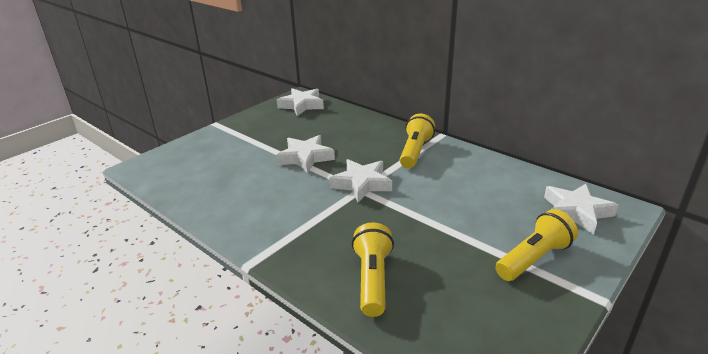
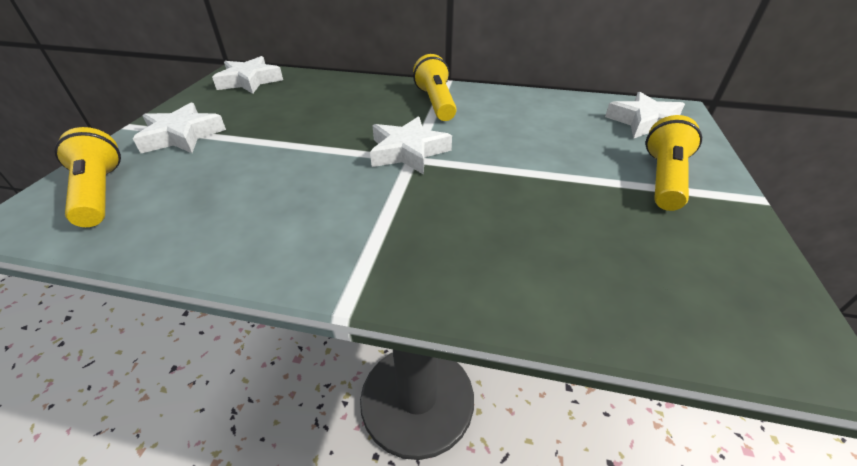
camera: 30 degrees left, 10 degrees up
(305, 157) = (306, 138): white star -> white star (182, 136)
(373, 279) = (533, 265): yellow flashlight -> yellow flashlight (100, 193)

